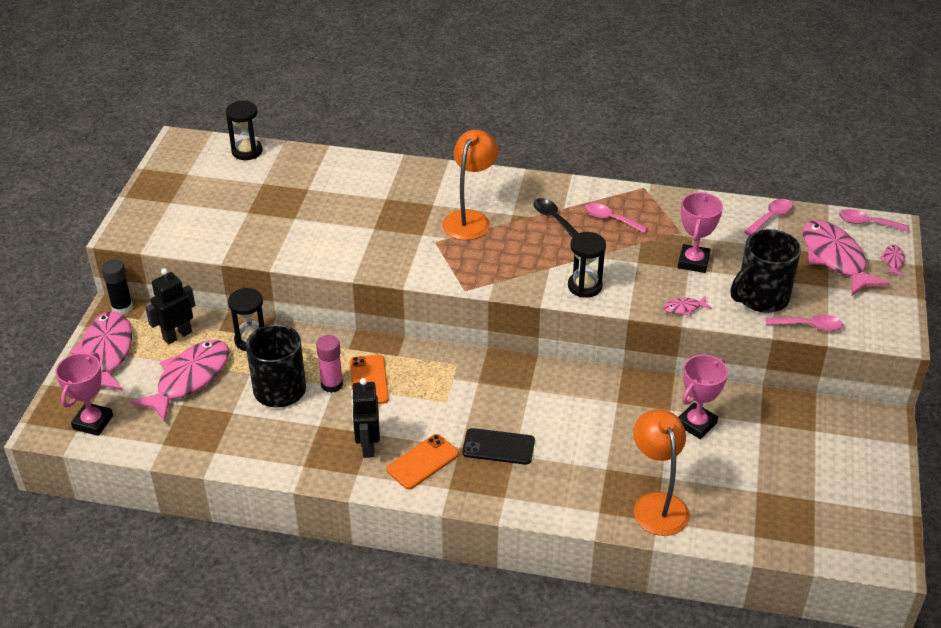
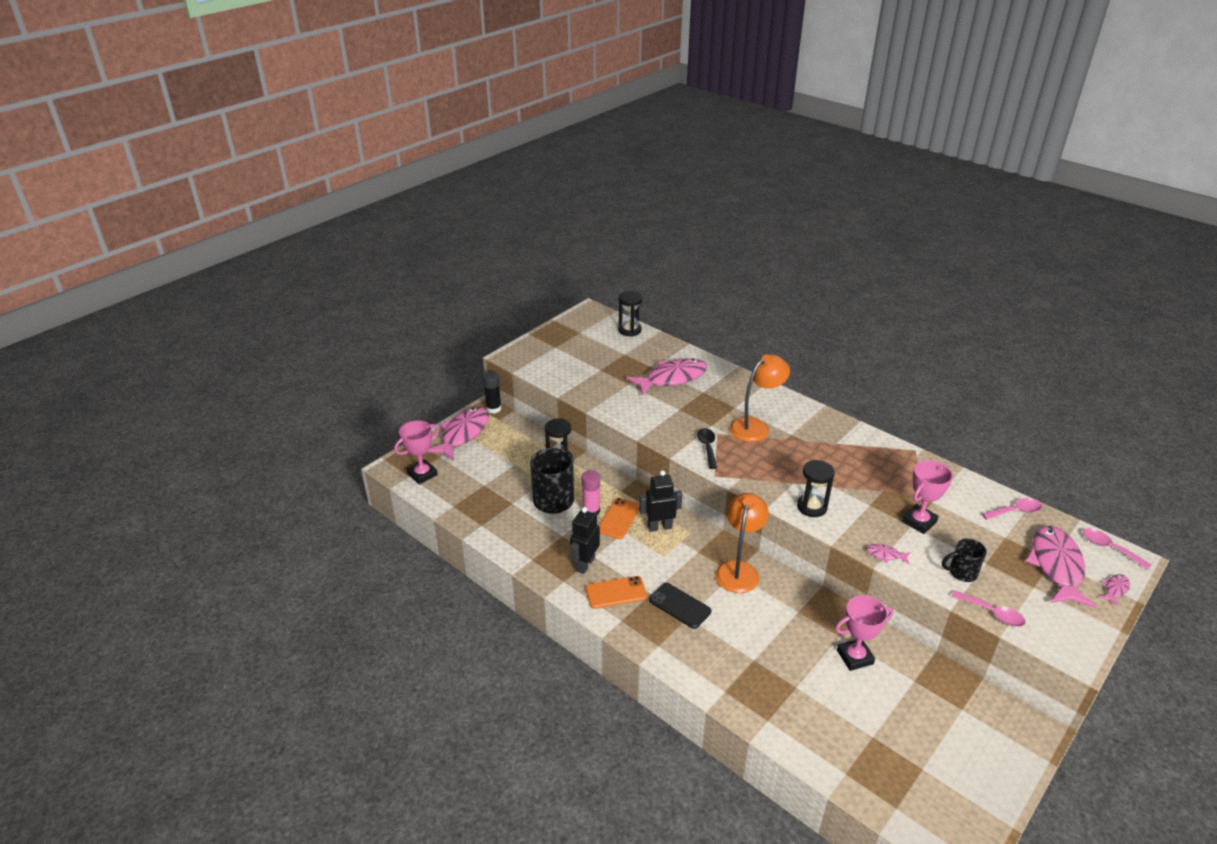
camera: 30 degrees right, 5 degrees down
(177, 335) = (514, 439): black robot -> black robot (659, 527)
(189, 379) = (501, 470): pink fish -> pink fish (672, 378)
(553, 218) = (822, 448): black spoon -> black spoon (707, 447)
(610, 219) = (869, 464): pink spoon -> none
(657, 504) = (777, 707): orange lamp -> orange lamp (739, 570)
(760, 298) = (961, 573): black mug -> black mug, size x0.56

